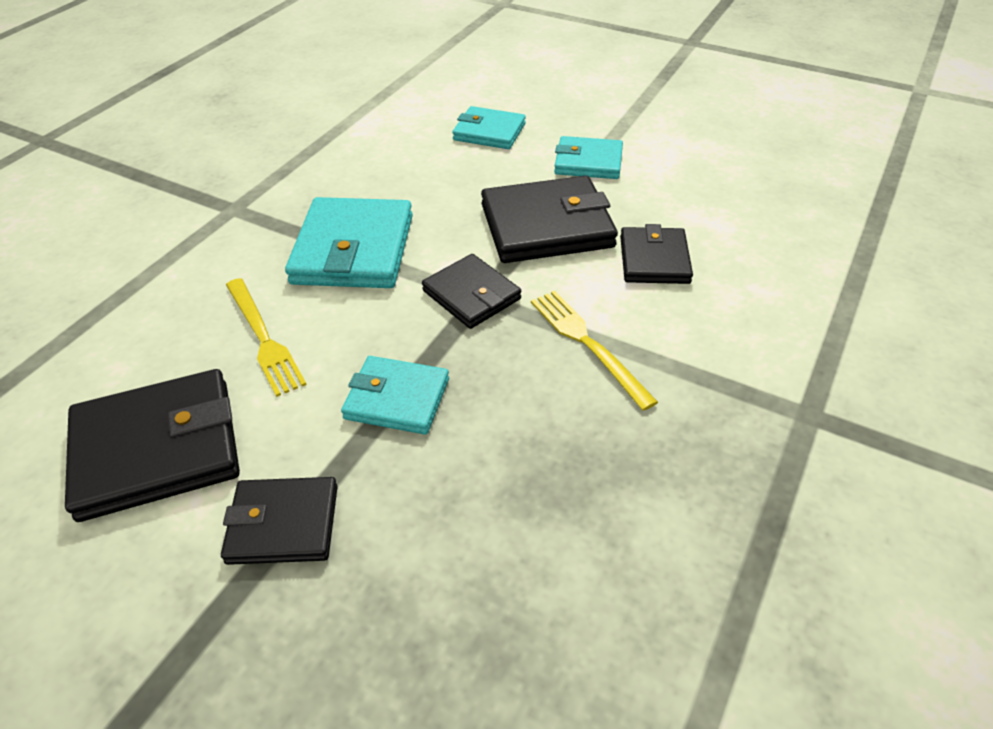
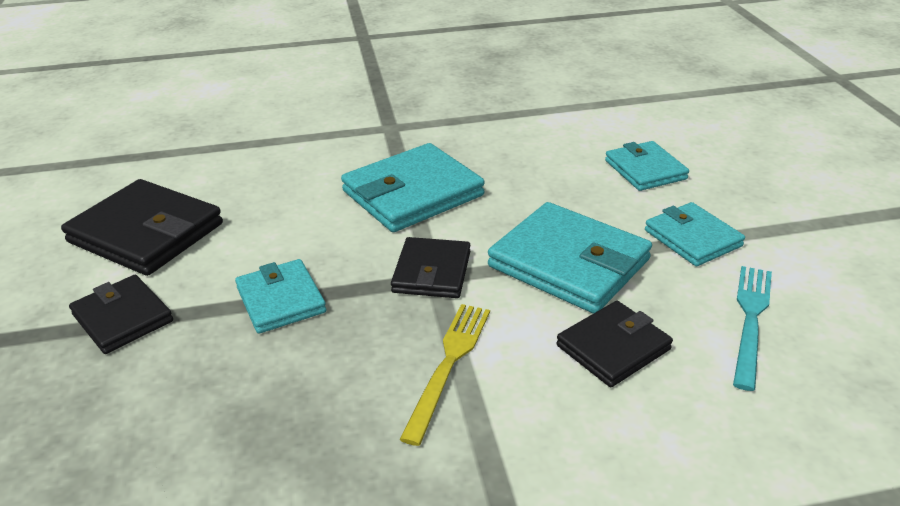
camera: 50 degrees right, 10 degrees down
(263, 338) = (280, 212): yellow fork -> none
(547, 226) = (569, 263): black wallet -> turquoise wallet
(690, 192) = (750, 320): none -> turquoise fork

